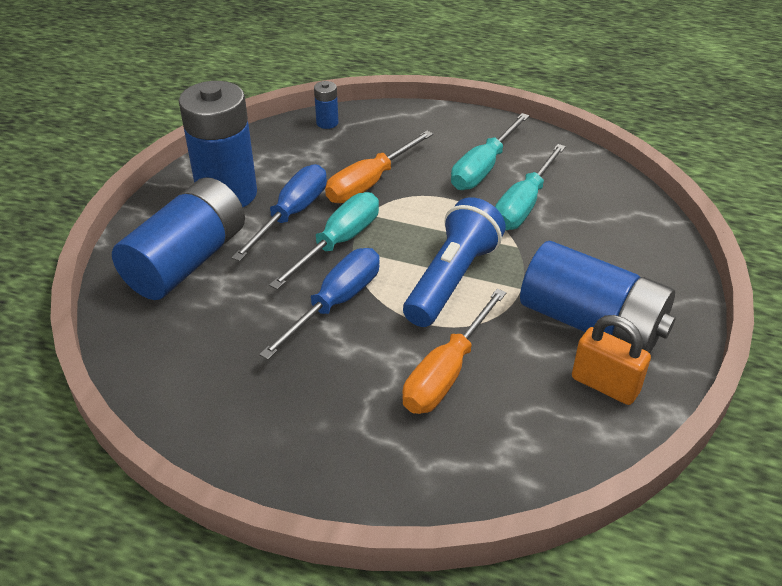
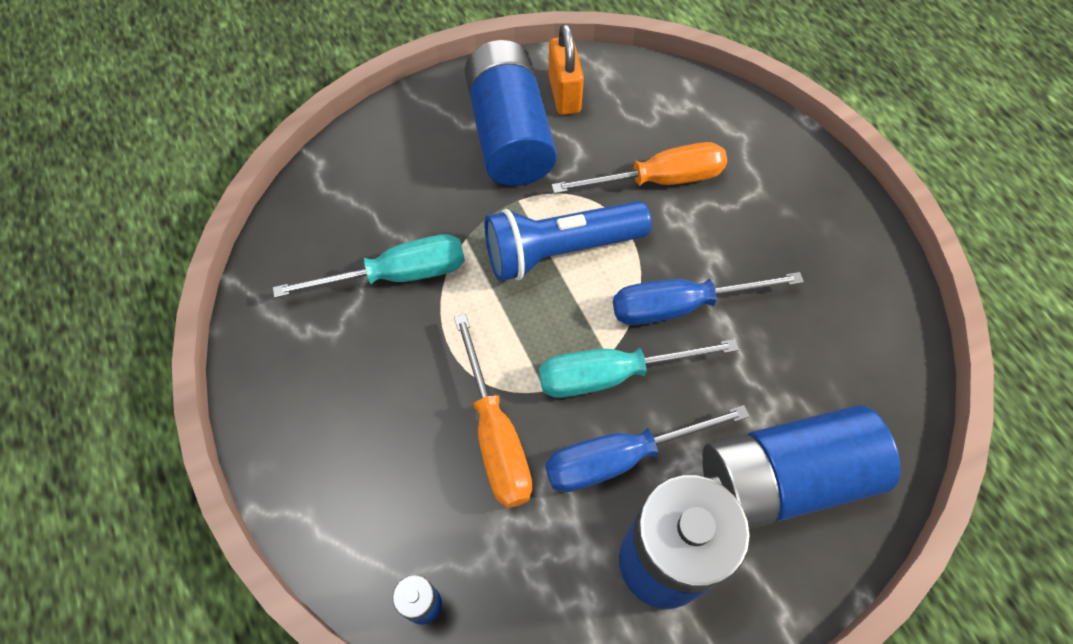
camera: 135 degrees left, 20 degrees up
(370, 183) = (495, 435): orange screwdriver -> orange screwdriver turned 75 degrees clockwise
(483, 168) = (364, 353): turquoise screwdriver -> none

